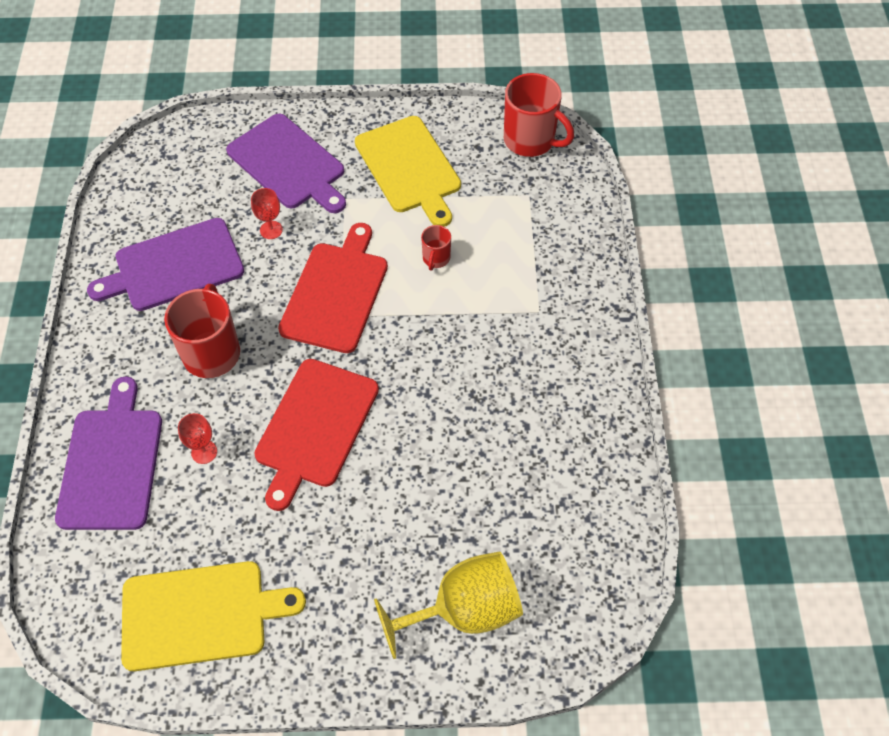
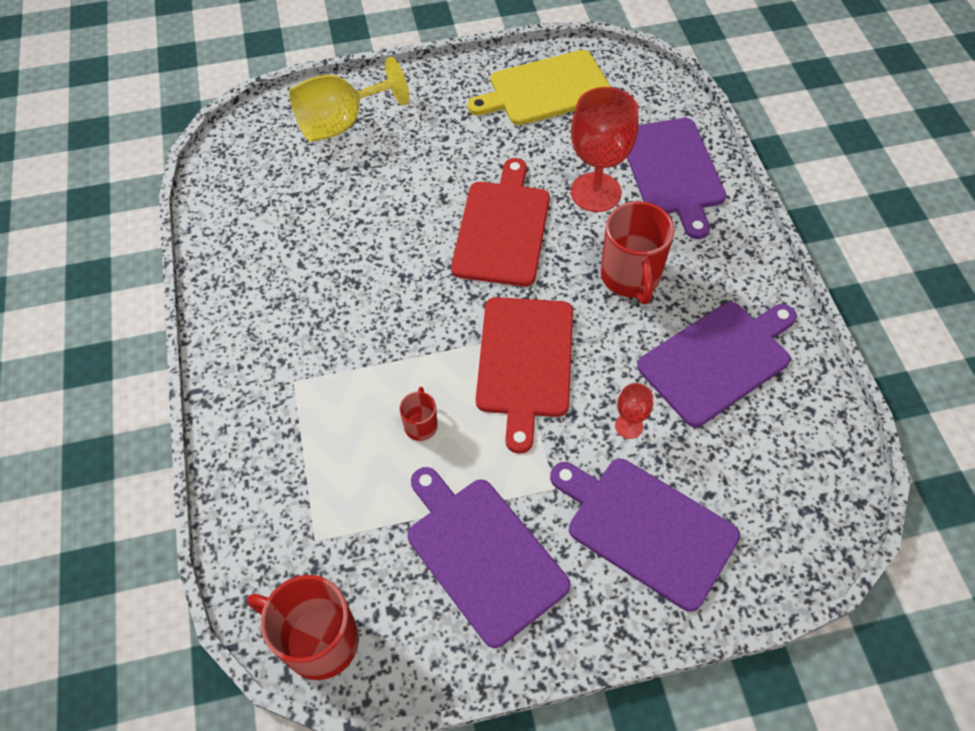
camera: 170 degrees right, 0 degrees up
(204, 452) = (595, 192): red goblet -> red goblet, size x2.13
(409, 168) = (482, 555): yellow cutting board -> purple cutting board

